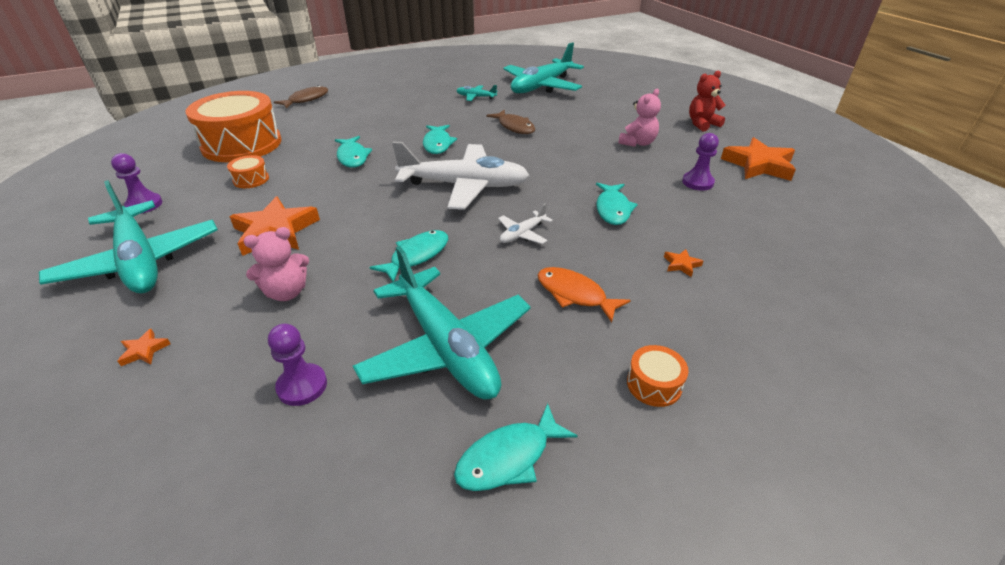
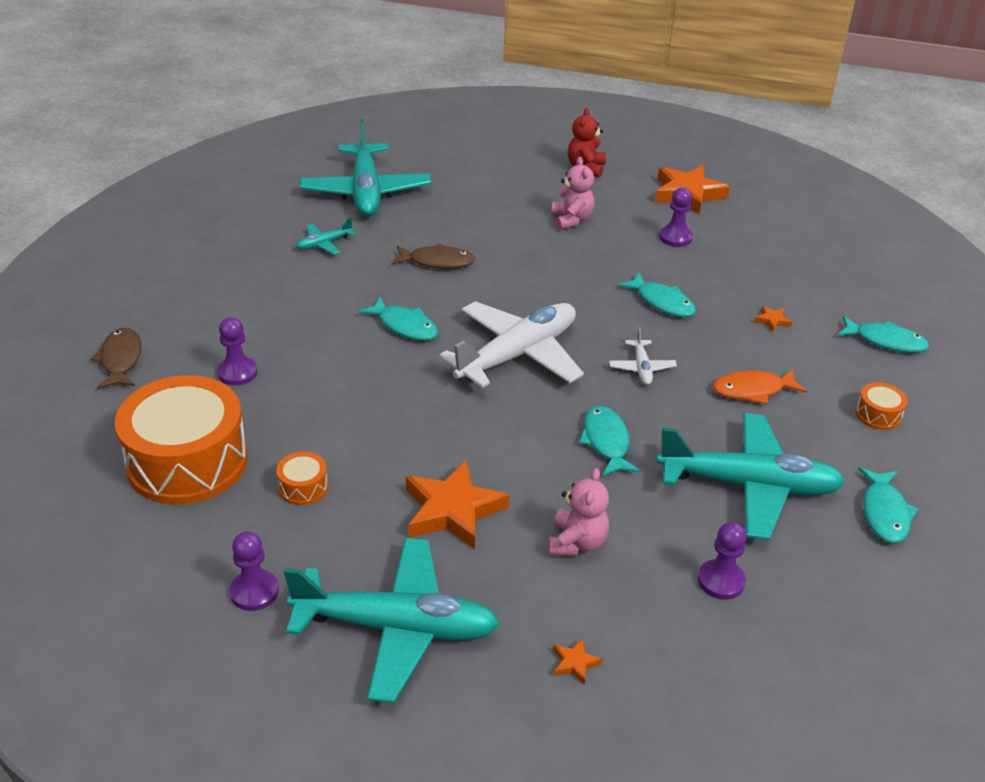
camera: 50 degrees left, 0 degrees up
(331, 125) = (237, 373): none -> purple pawn
(352, 157) = (352, 394): turquoise fish -> turquoise fish (885, 341)

